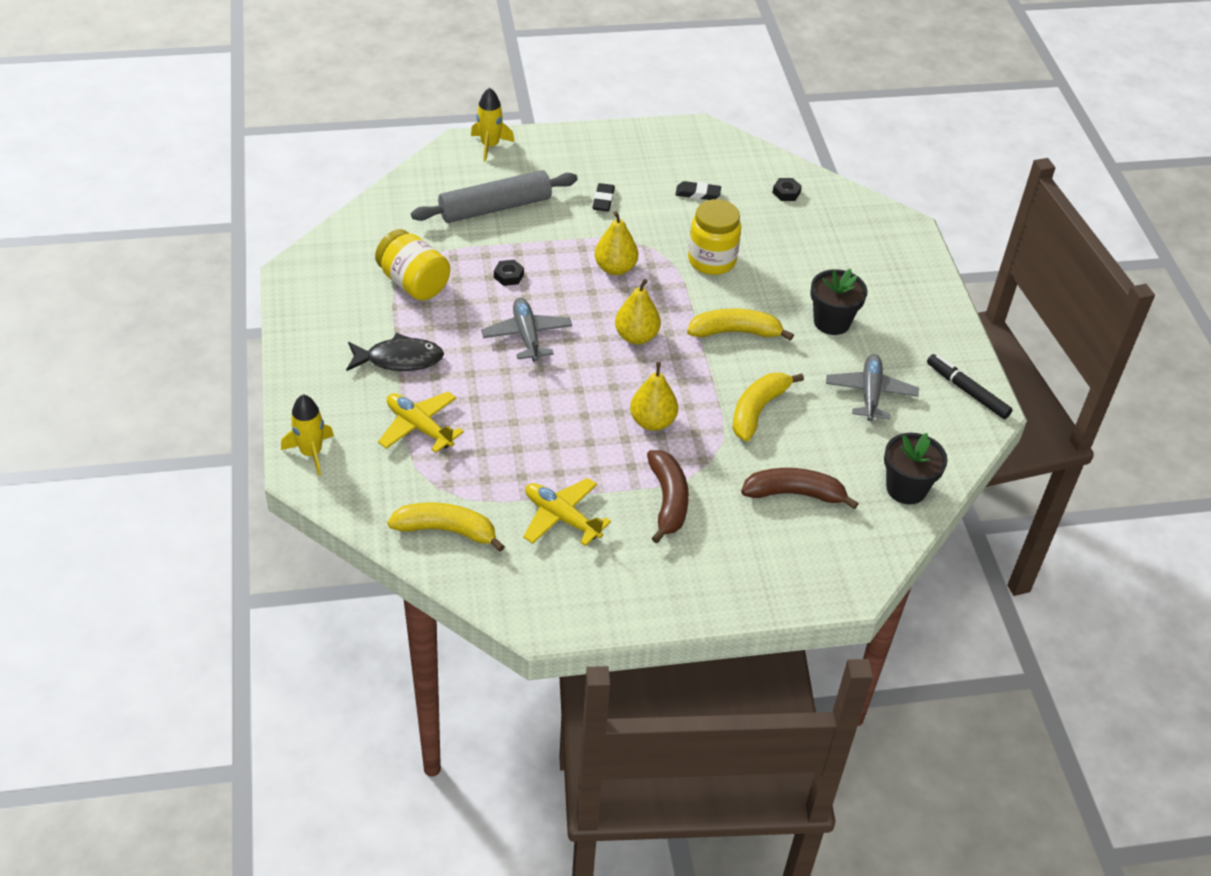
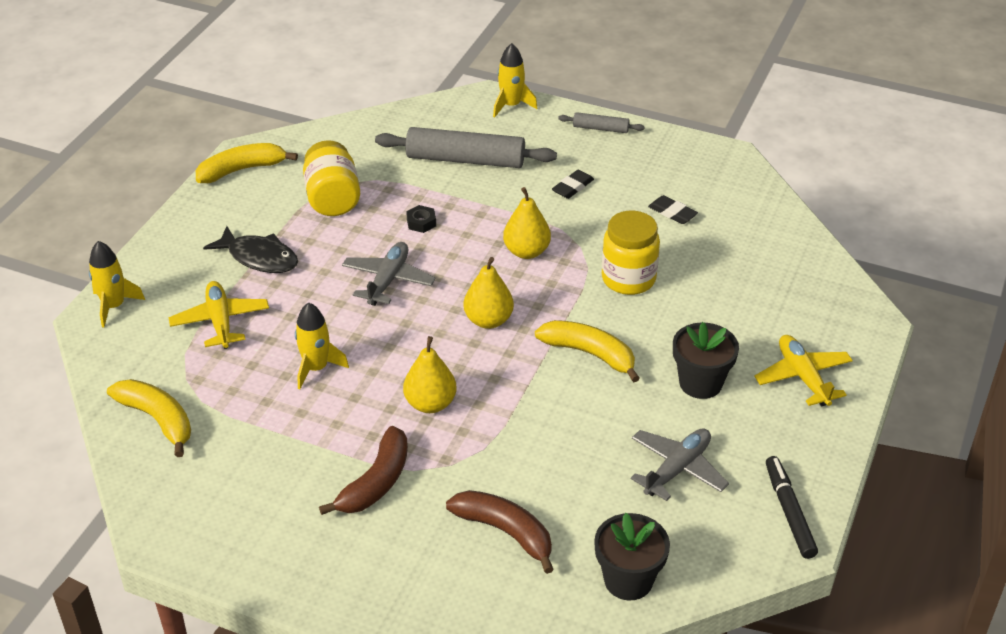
camera: 35 degrees right, 5 degrees down
(537, 432) = (316, 368): none -> yellow rocket
(562, 518) = (265, 454): yellow plane -> yellow plane (803, 377)
(581, 141) = (600, 128): none -> grey rolling pin
(757, 410) = (543, 436): yellow banana -> yellow banana (241, 170)
(786, 192) = (766, 243): black nut -> none

